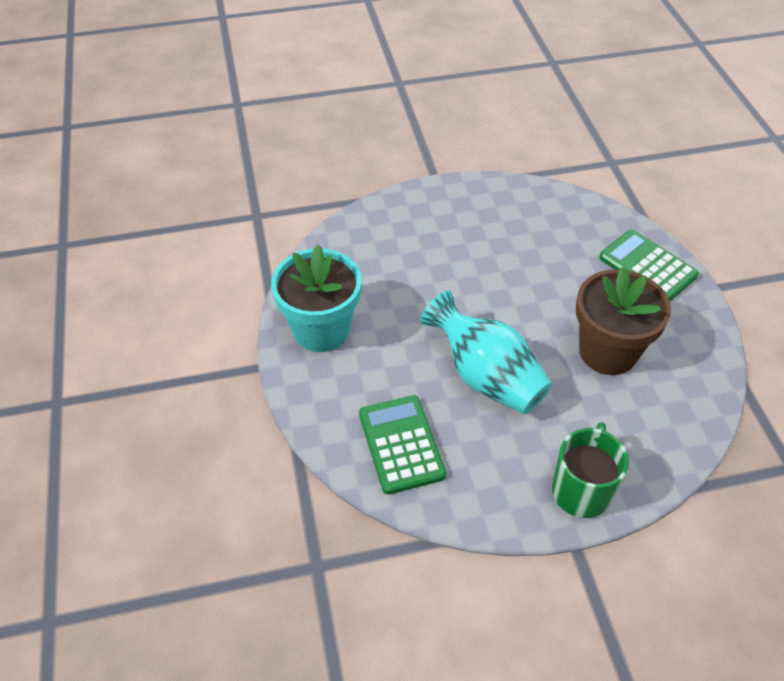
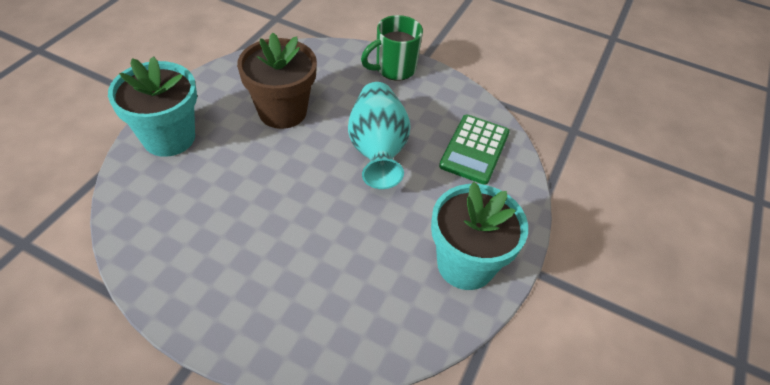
camera: 145 degrees left, 0 degrees up
(647, 266) = (169, 138): green calculator -> turquoise flower pot

